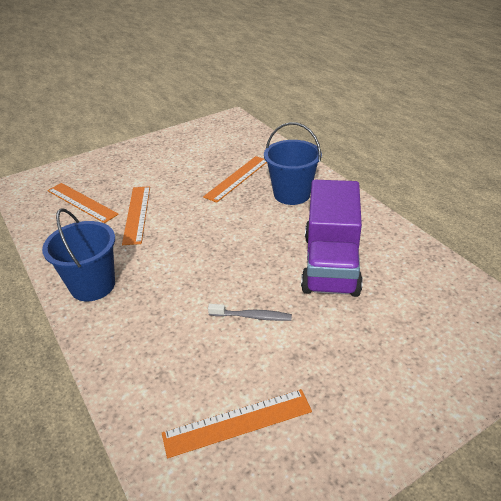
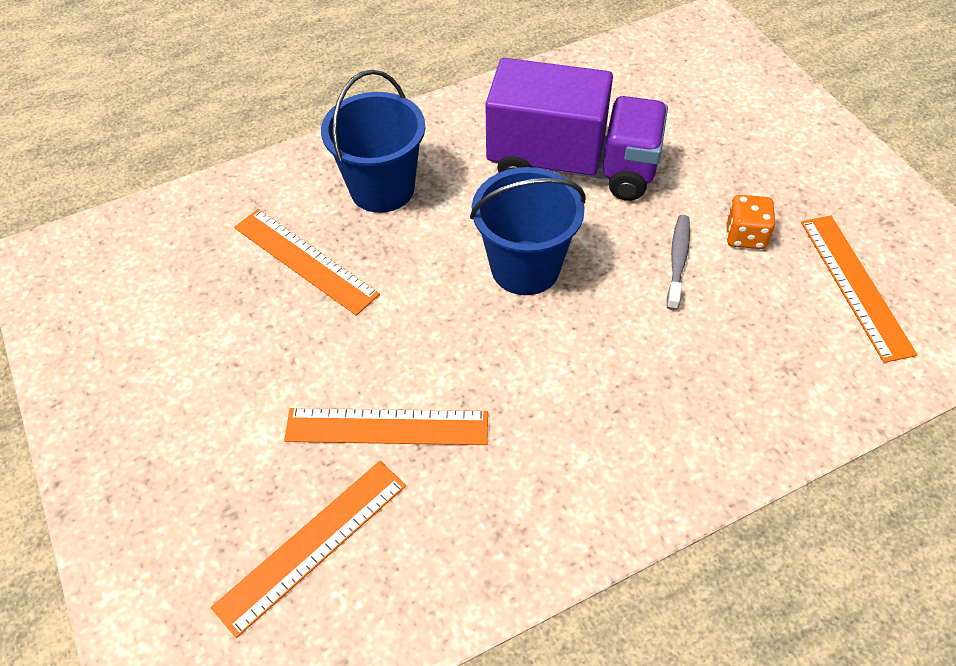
camera: 85 degrees left, 15 degrees up
(92, 285) = (599, 482): blue bucket -> blue bucket (525, 268)
(281, 354) = (745, 236): none -> orange dice

